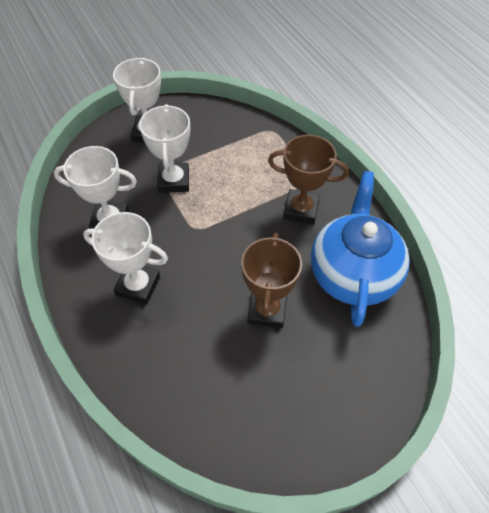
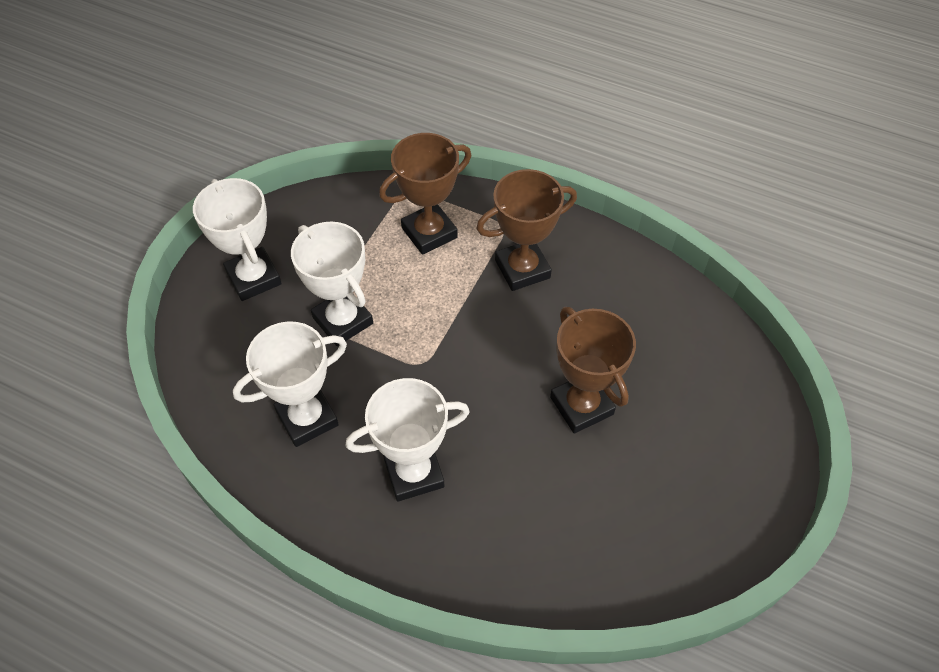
camera: 35 degrees left, 0 degrees up
(263, 159) = (429, 233): none -> brown trophy
(353, 273) = (635, 309): blue teapot -> none

